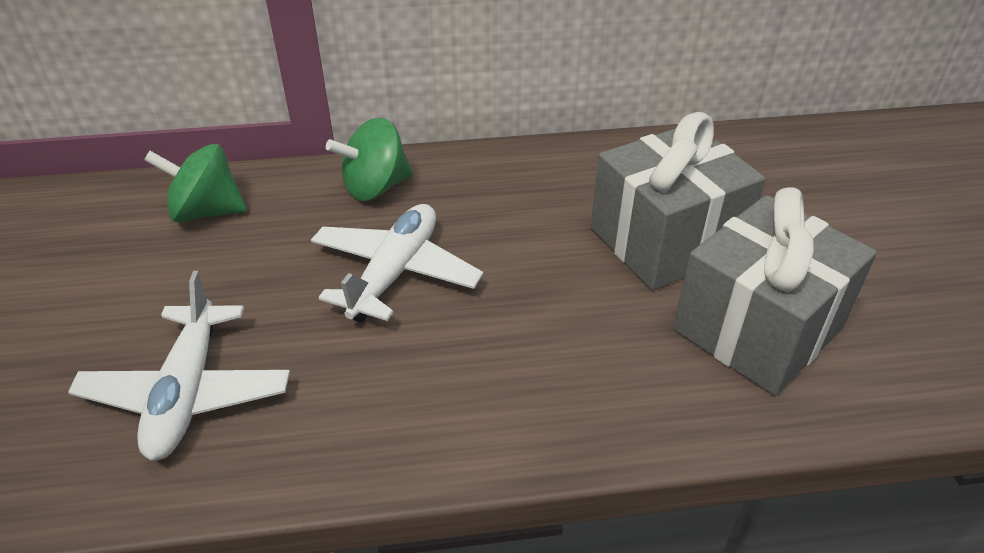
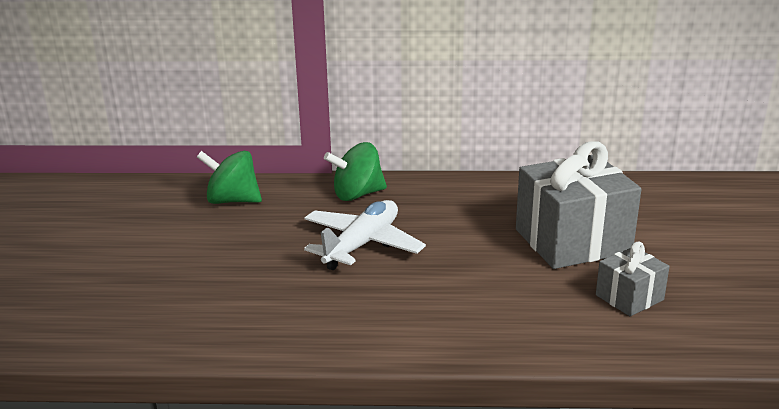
camera: 10 degrees right, 15 degrees down
(187, 393) = (206, 298): white plane -> none
(757, 329) = (629, 297): grey gift -> grey gift, size x0.51

